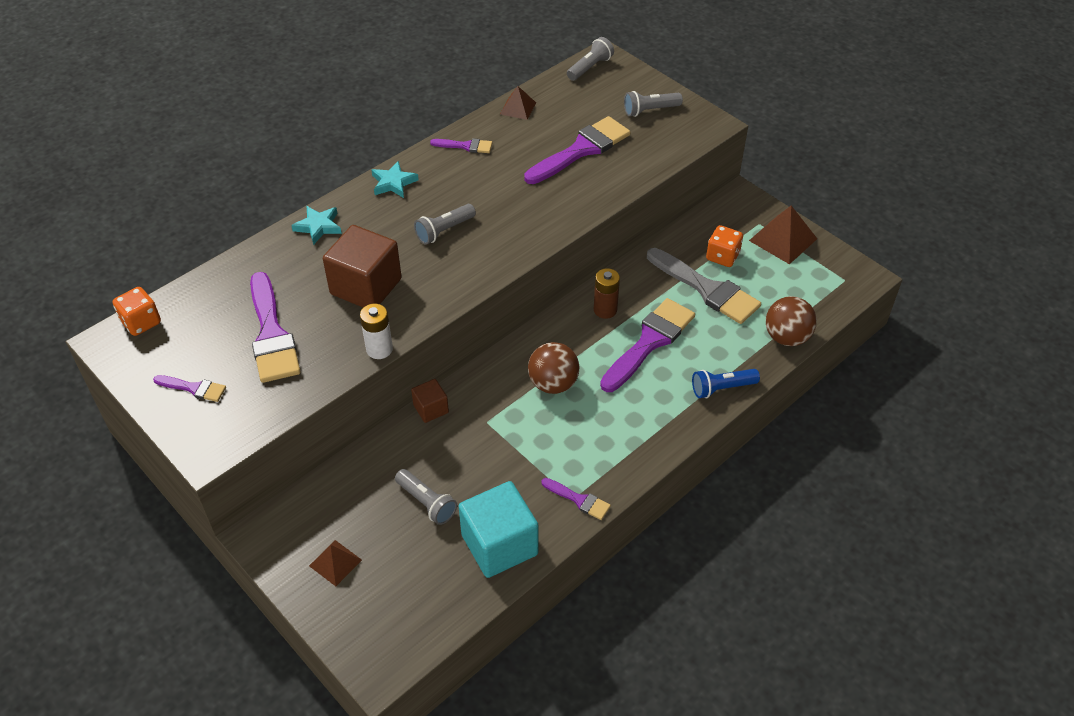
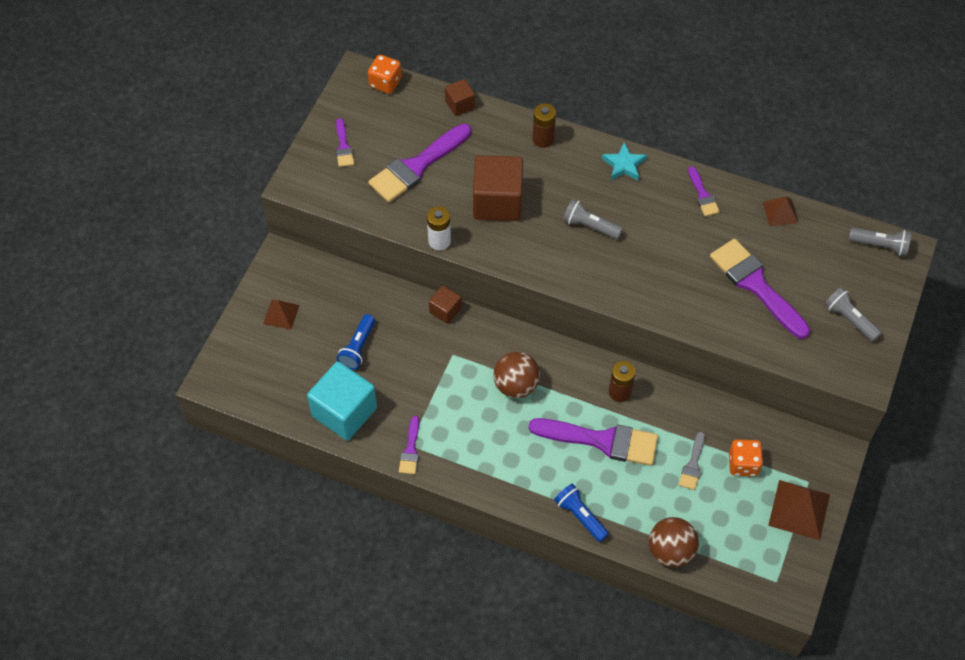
camera: 65 degrees right, 10 degrees up
(223, 272) = (460, 104): none -> brown cube
(318, 226) = (543, 139): turquoise star -> brown battery
(427, 502) = (358, 347): grey flashlight -> blue flashlight
(581, 150) = (755, 285): purple brush -> purple brush turned 150 degrees counterclockwise
(707, 289) = (693, 465): grey brush -> grey brush, size x0.49

